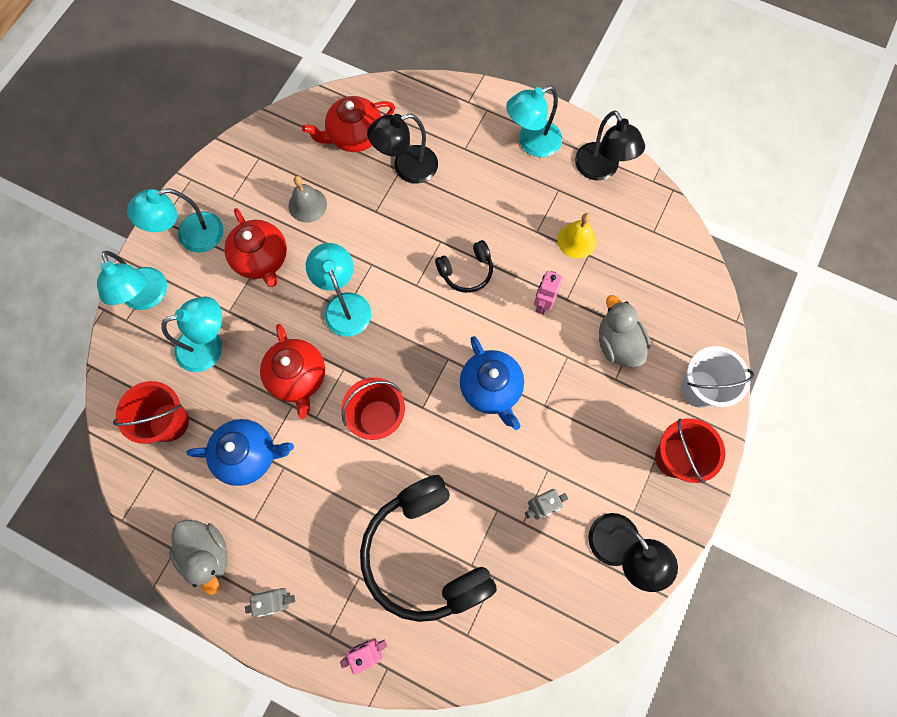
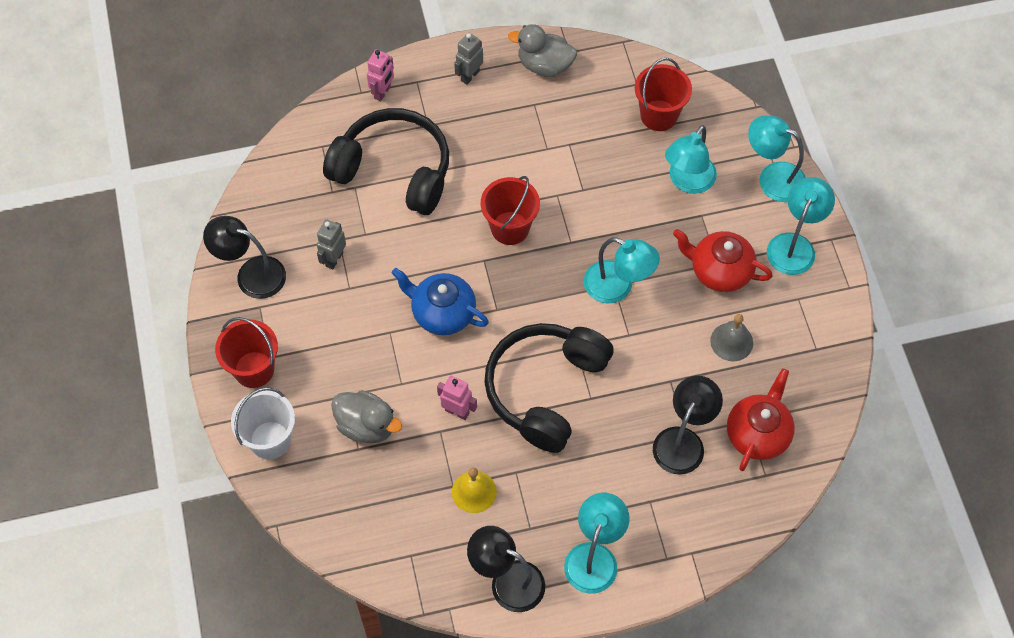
camera: 140 degrees right, 10 degrees down
(248, 455) = (580, 137): blue teapot -> none
(298, 377) = (598, 210): red teapot -> none
(466, 271) = (545, 389): black headphones -> black headphones, size x2.12
(542, 304) = (457, 411): pink robot -> pink robot turned 45 degrees counterclockwise

